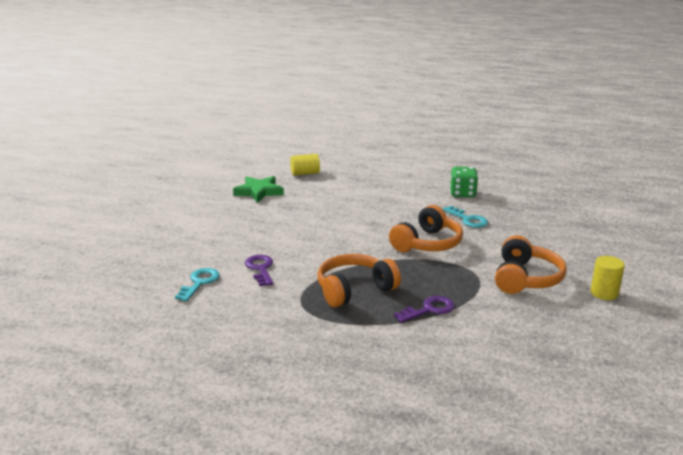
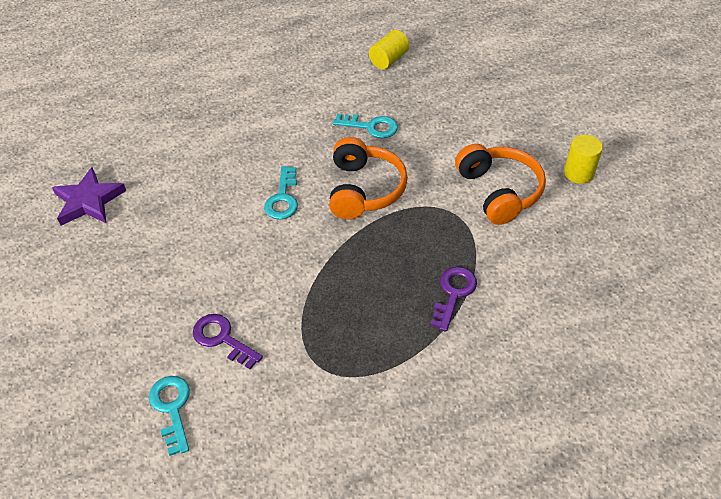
camera: 35 degrees left, 25 degrees up
(259, 192) = (88, 201): green star -> purple star
(305, 173) = (116, 136): yellow cylinder -> yellow cylinder (389, 60)
(354, 290) = (356, 309): orange headphones -> none
(369, 229) = (283, 198): none -> turquoise key
(462, 194) = (329, 85): green dice -> none

